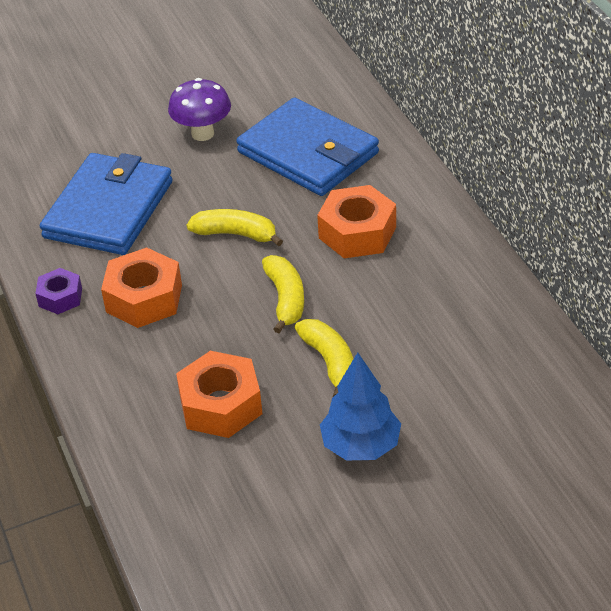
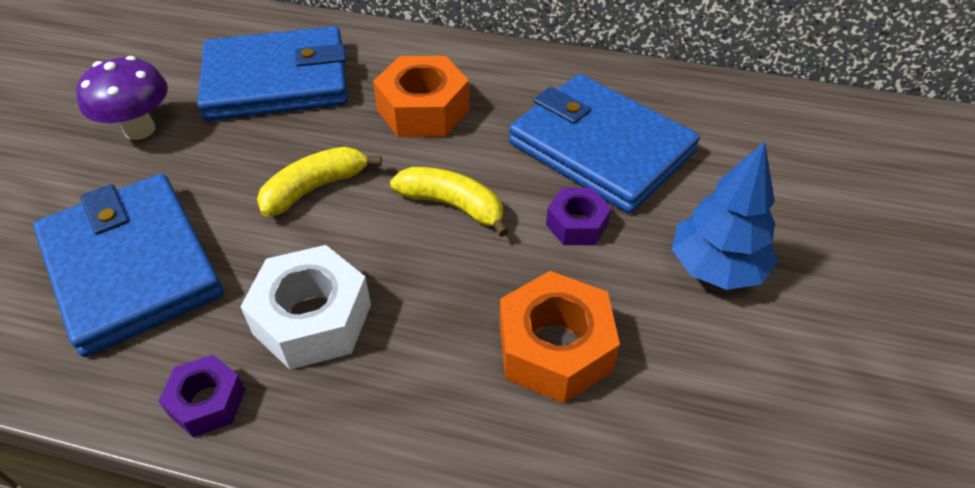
camera: 55 degrees left, 5 degrees up
(144, 298) = (312, 319): orange nut -> white nut
(330, 362) = (577, 224): yellow banana -> purple nut
(417, 335) = (600, 148): none -> blue wallet

